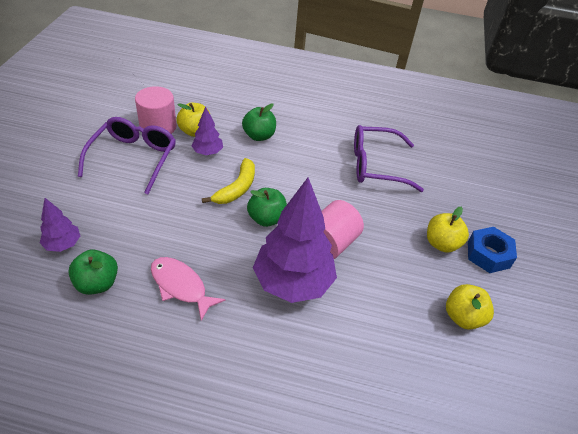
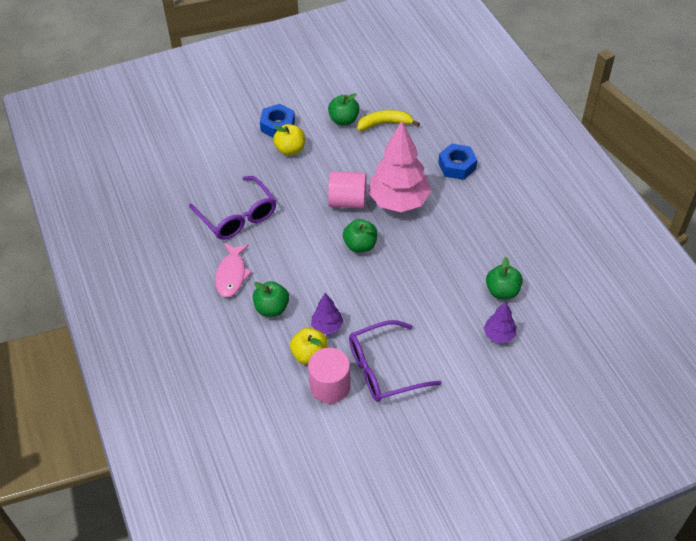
camera: 120 degrees left, 5 degrees up
(181, 286) = (459, 250): pink fish -> pink fish (232, 275)
(236, 188) = (348, 281): yellow banana -> yellow banana (385, 124)
(293, 282) = (398, 202): purple tree -> pink tree
(297, 379) = (457, 166): none -> blue nut
(463, 317) = (344, 120): yellow apple -> green apple

